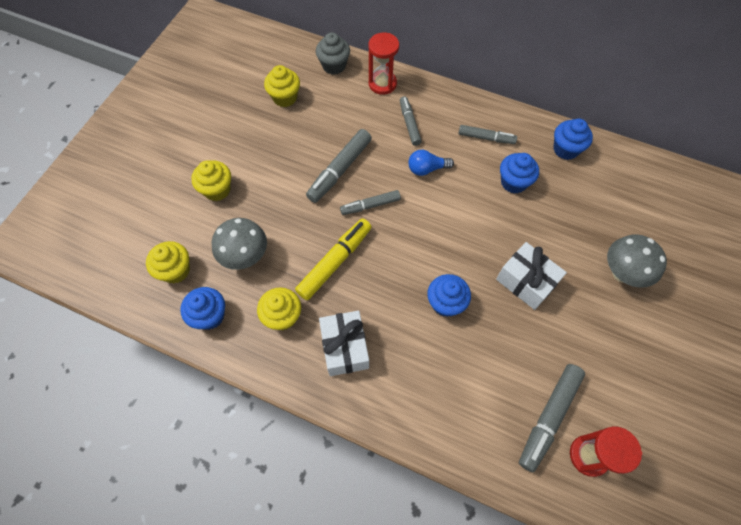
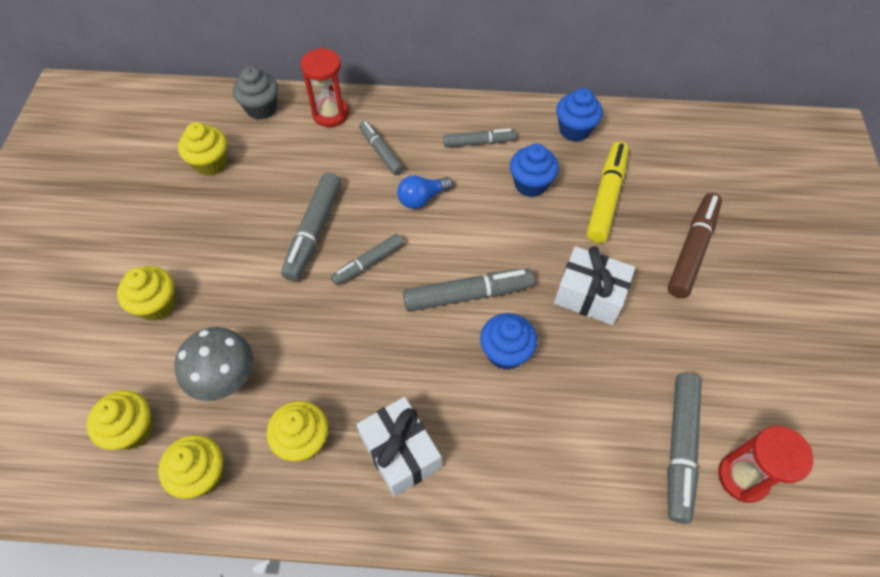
camera: 20 degrees left, 5 degrees down
(210, 316) = (202, 475): blue cupcake -> yellow cupcake
(335, 262) = (348, 347): yellow marker -> yellow marker (606, 197)
(434, 252) = (468, 295): none -> grey marker
(622, 273) = (692, 250): grey mushroom -> brown marker

